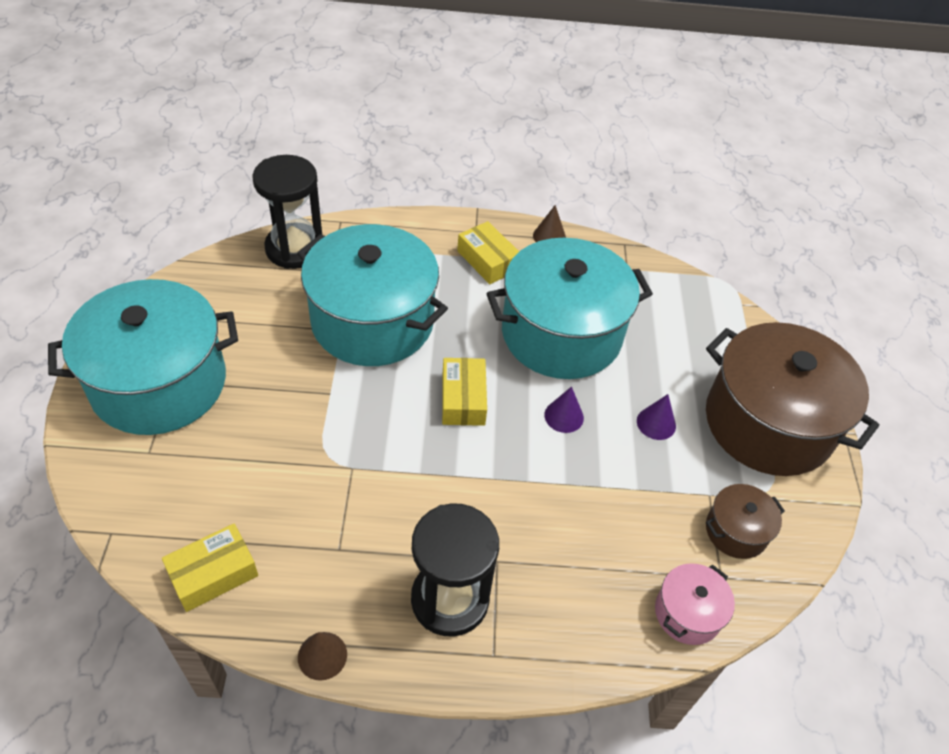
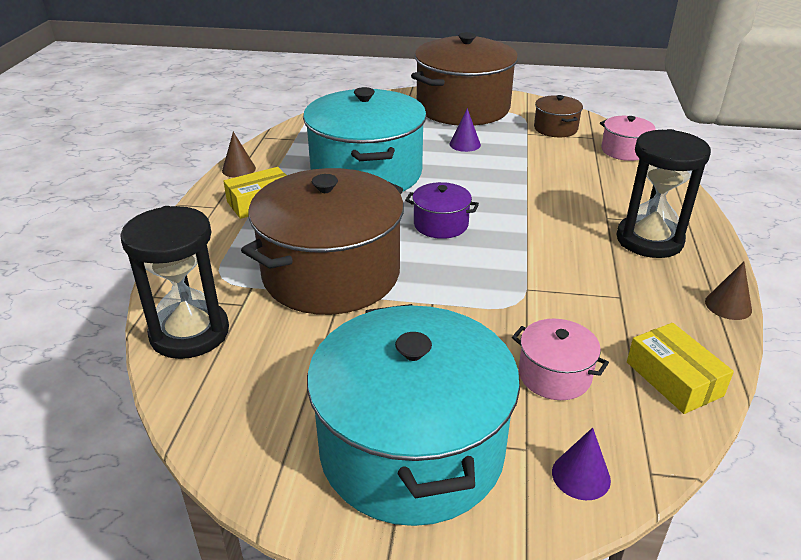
camera: 80 degrees left, 15 degrees down
(227, 479) = (554, 375): none -> pink pot
(372, 321) = (331, 274): turquoise pot -> brown pot
(463, 399) = (441, 224): yellow box -> purple pot
(564, 416) = (459, 179): purple cone -> purple cone (581, 476)

